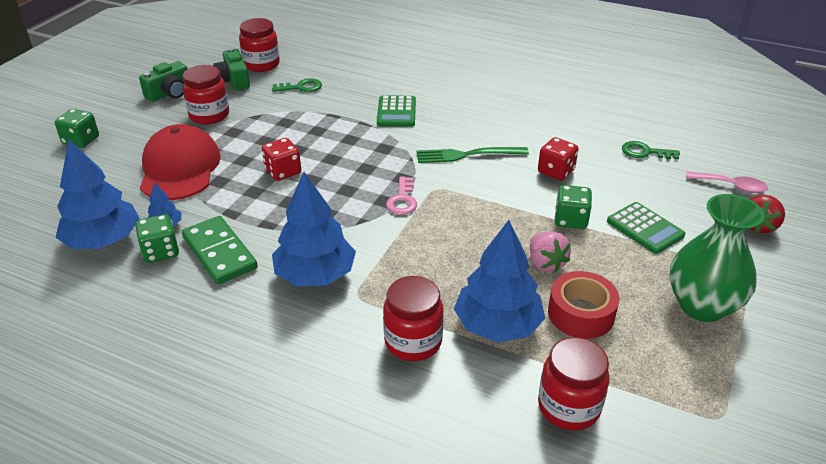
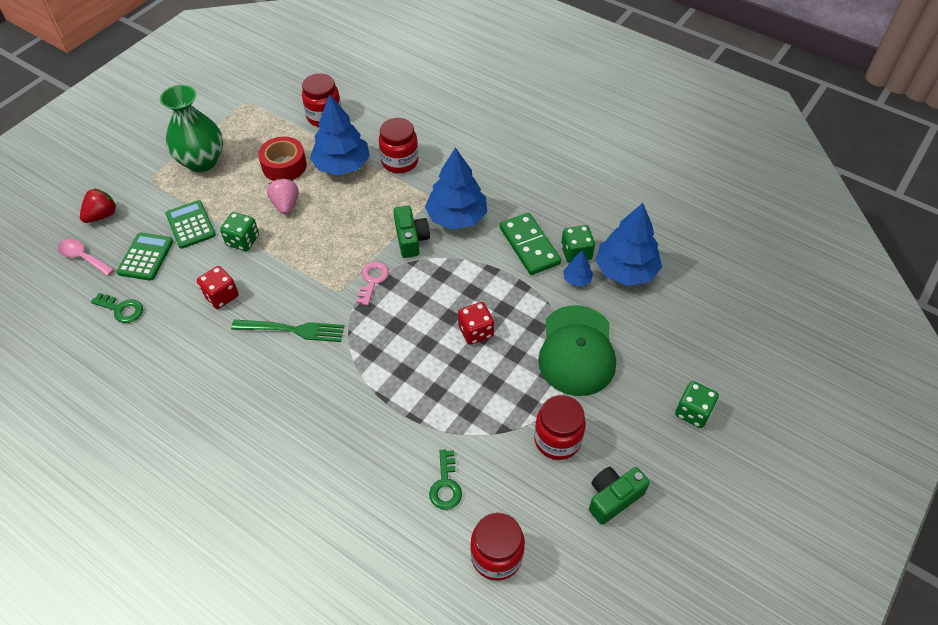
camera: 170 degrees left, 15 degrees up
(180, 168) = (577, 350): red cap -> green cap
(234, 80) = (533, 517): green camera -> green camera (411, 239)
(301, 87) = (445, 485): green key -> green key turned 90 degrees counterclockwise
(396, 112) = (341, 413): green calculator -> green calculator (145, 257)

